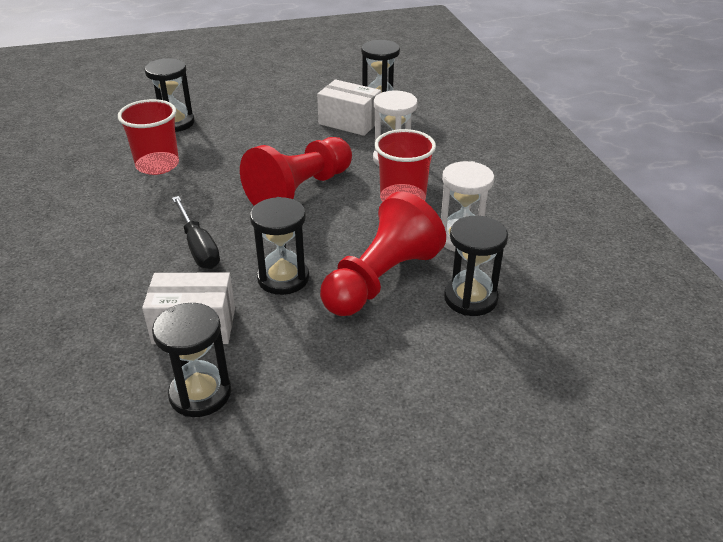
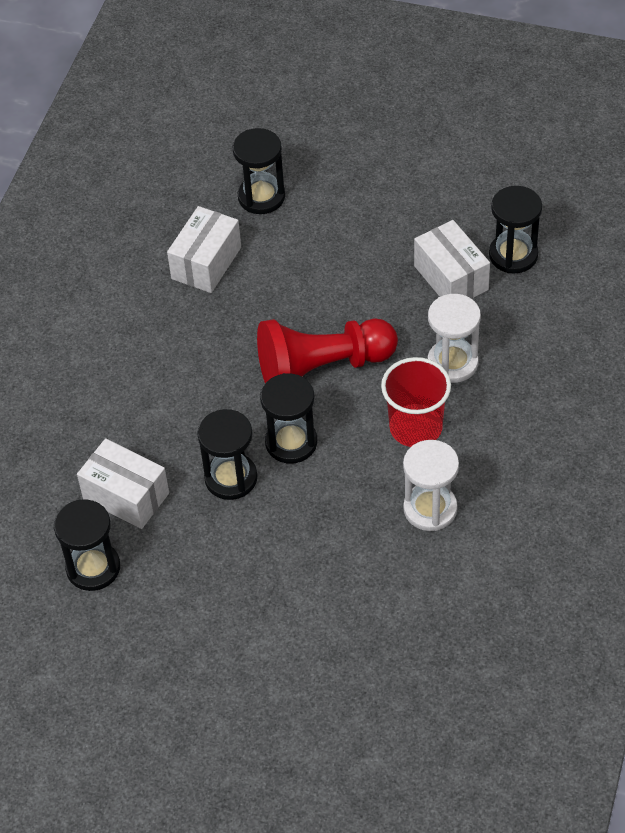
camera: 35 degrees right, 15 degrees up
(157, 165) = (206, 263): red cup -> white box
(198, 247) = (181, 402): black screwdriver -> none
(381, 279) = (315, 522): red pawn -> none
(470, 298) = (377, 584): black hourglass -> black hourglass (291, 442)

